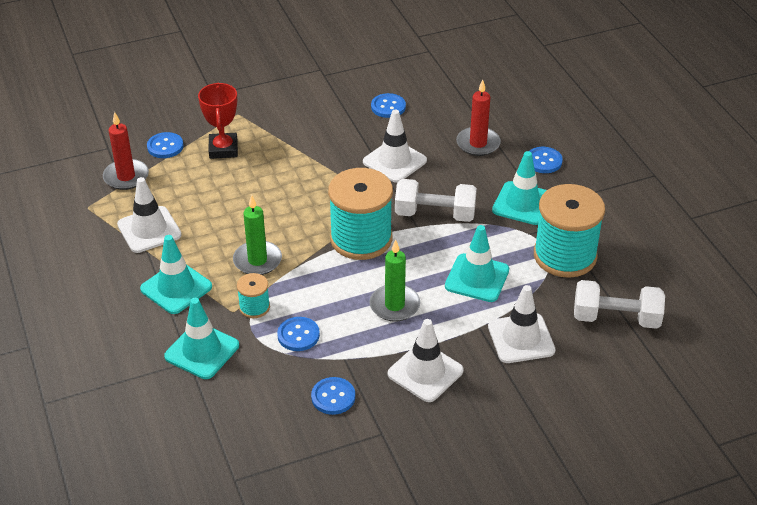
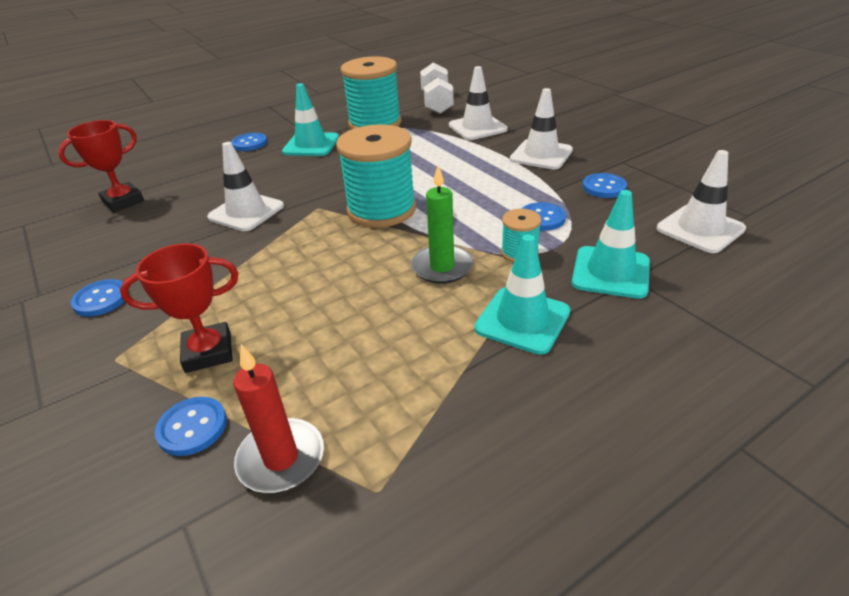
camera: 100 degrees left, 5 degrees down
(149, 230) = (416, 382): white traffic cone -> white traffic cone (700, 229)
(388, 107) = (137, 232): blue button -> blue button (101, 299)
(394, 305) = (470, 178): green candle -> none
(435, 214) = (333, 179): white dumbbell -> none
(446, 94) = (123, 201): none -> red trophy
(477, 278) = (416, 150): turquoise traffic cone -> none
(478, 144) = (219, 173): red candle -> none

